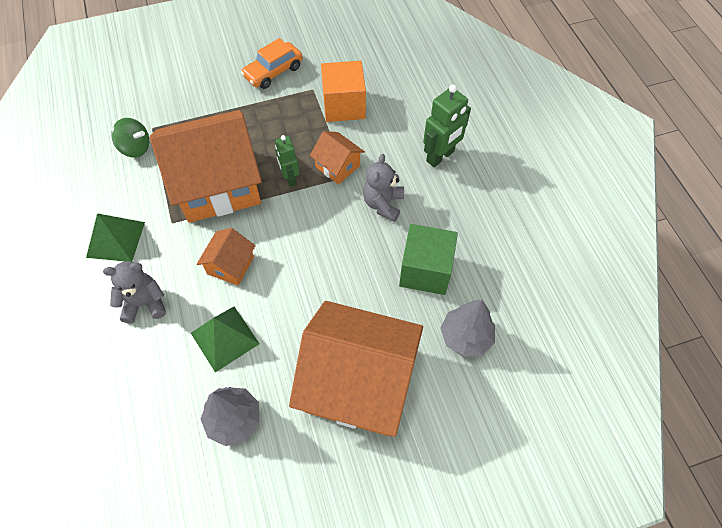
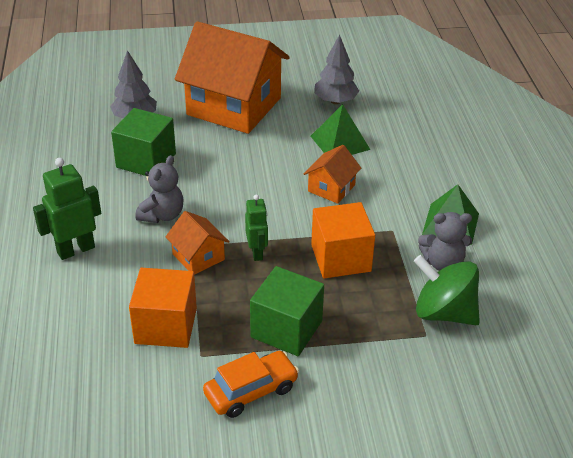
camera: 170 degrees left, 20 degrees down
(135, 148) = (444, 312): green spinning top -> green spinning top, size x1.52
(144, 303) = (413, 173): grey teddy bear -> grey teddy bear (443, 263)
(218, 184) = (341, 258): orange house -> orange cube
(255, 116) = (286, 329): none -> green cube

